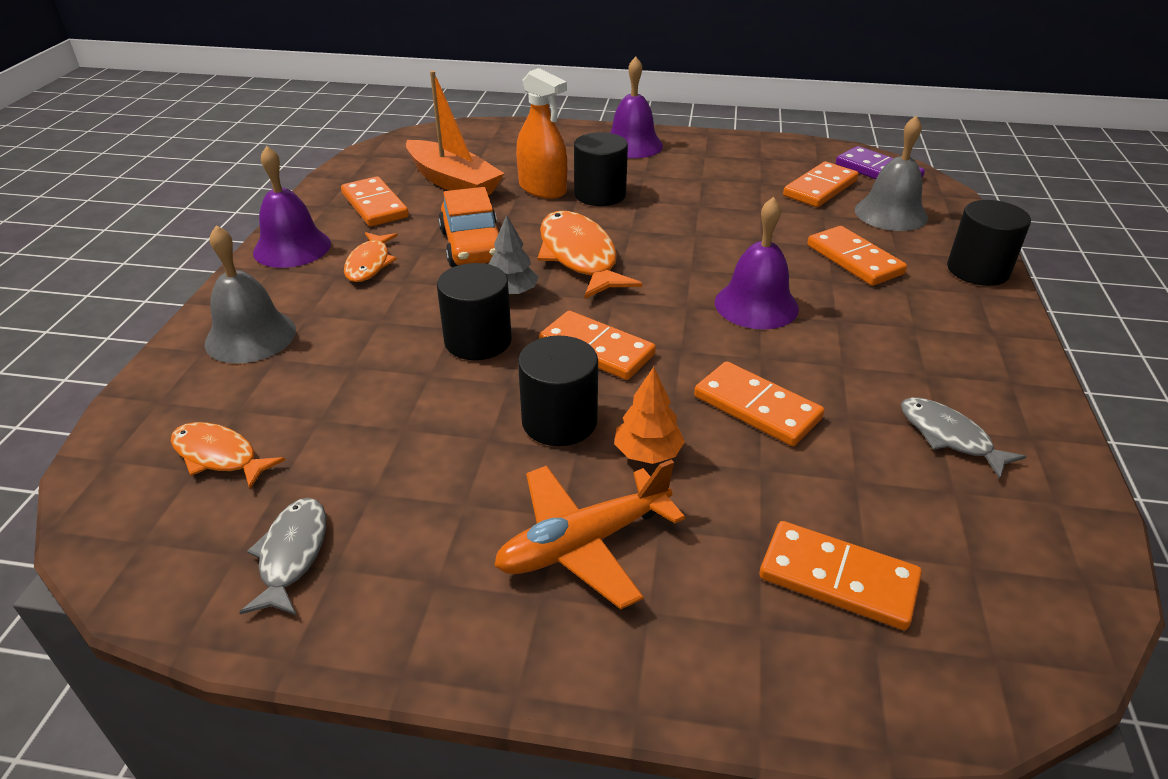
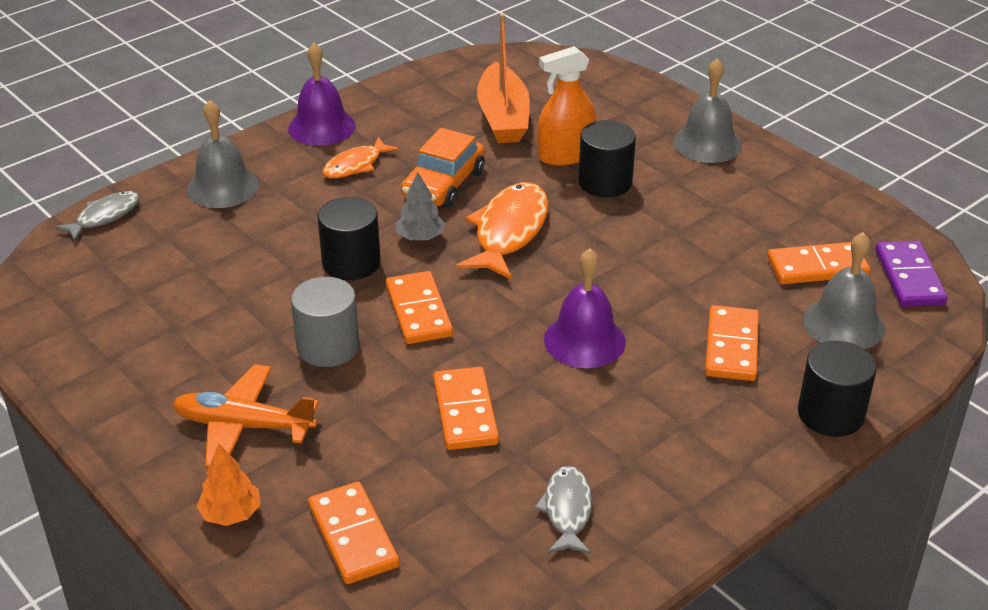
camera: 40 degrees right, 0 degrees up
(219, 456) = (124, 261): orange fish -> none
(292, 555) = (99, 340): grey fish -> grey fish (104, 217)
(375, 205) = (419, 114): orange domino -> none
(542, 189) = (565, 155): orange spray bottle -> orange spray bottle turned 75 degrees clockwise
(559, 421) = (328, 347): black cylinder -> grey cylinder
(632, 145) = (707, 143): purple bell -> grey bell
(647, 453) = (352, 398): orange tree -> orange tree (231, 514)

